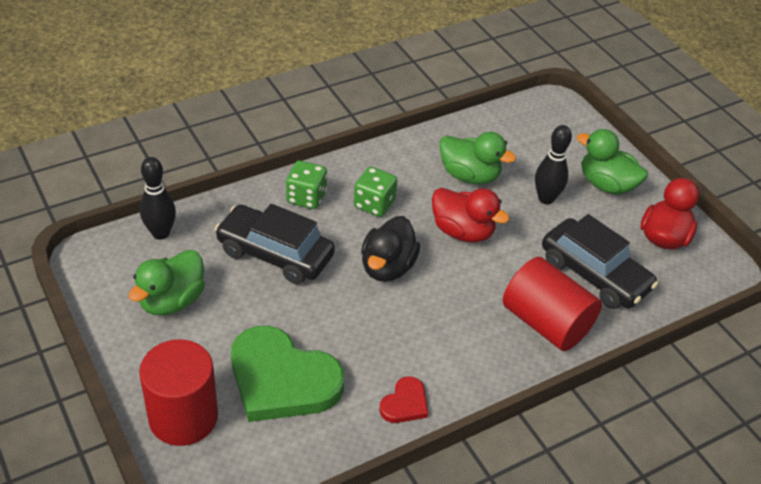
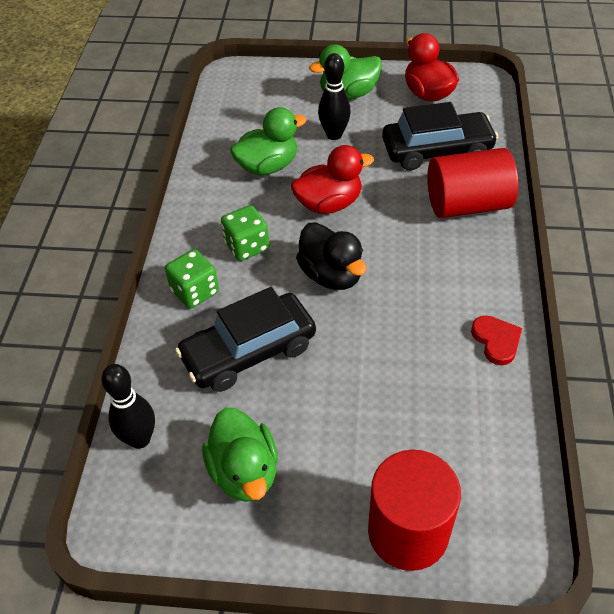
camera: 50 degrees left, 5 degrees up
(282, 379) = (412, 421): green heart -> none

